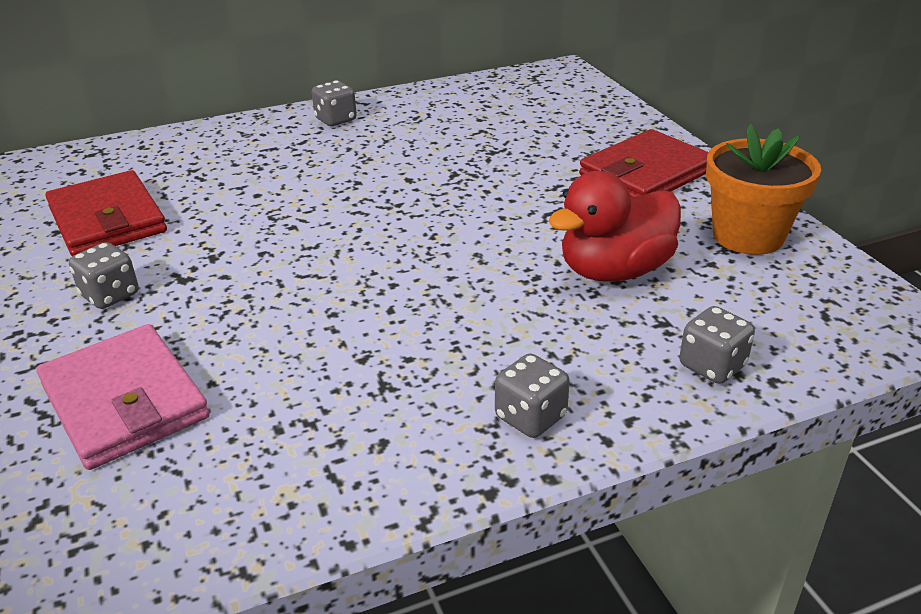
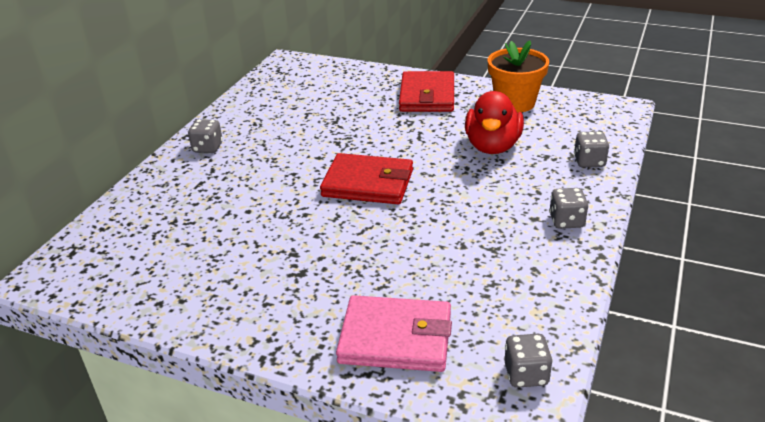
camera: 45 degrees left, 0 degrees up
(107, 220) = (181, 277): red wallet -> red wallet (368, 183)
(110, 295) = (277, 306): grey dice -> grey dice (526, 374)

